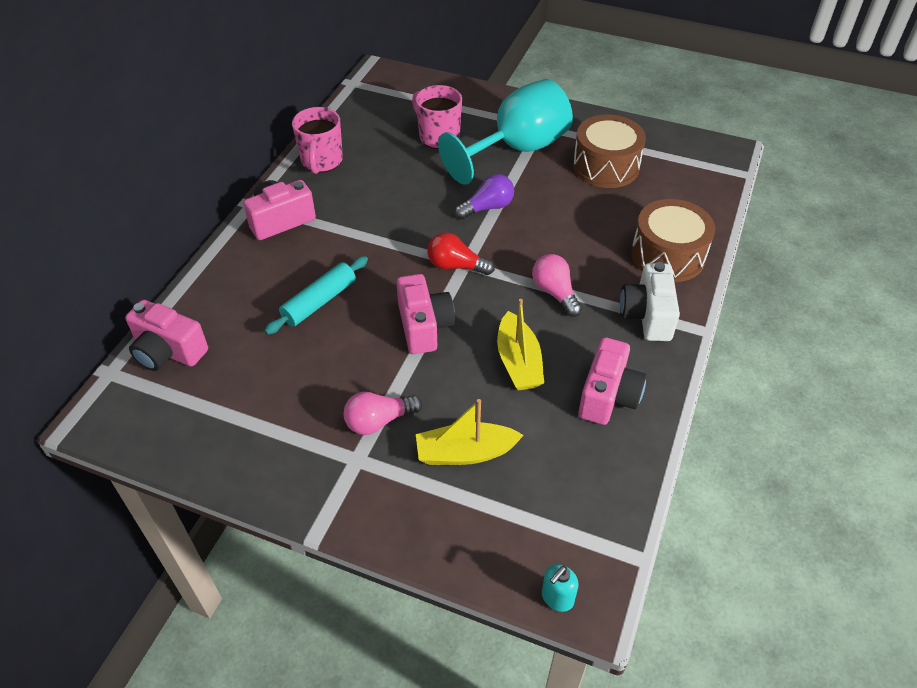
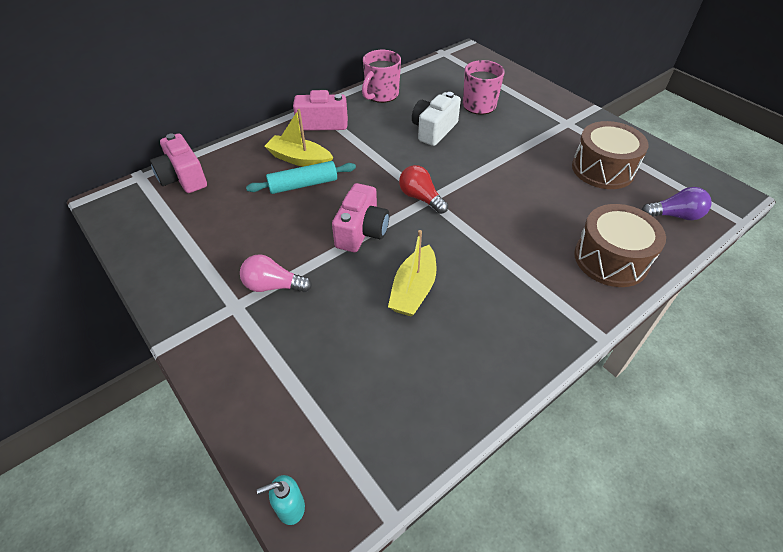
camera: 30 degrees right, 0 degrees up
(465, 453) = (316, 341): yellow boat -> yellow boat (299, 159)
(487, 207) = (478, 165): purple light bulb -> purple light bulb (674, 215)
(517, 149) = (535, 133): turquoise goblet -> none
(555, 293) = (485, 249): pink light bulb -> none
(608, 396) = (469, 353): pink camera -> none
(647, 315) = (555, 301): white camera -> white camera (434, 130)

